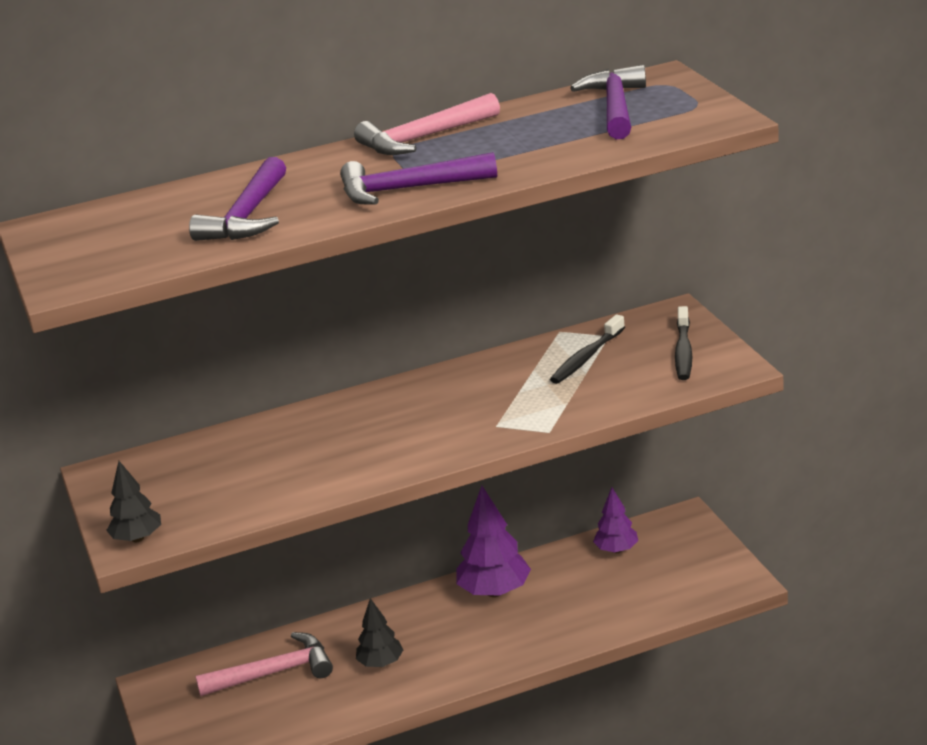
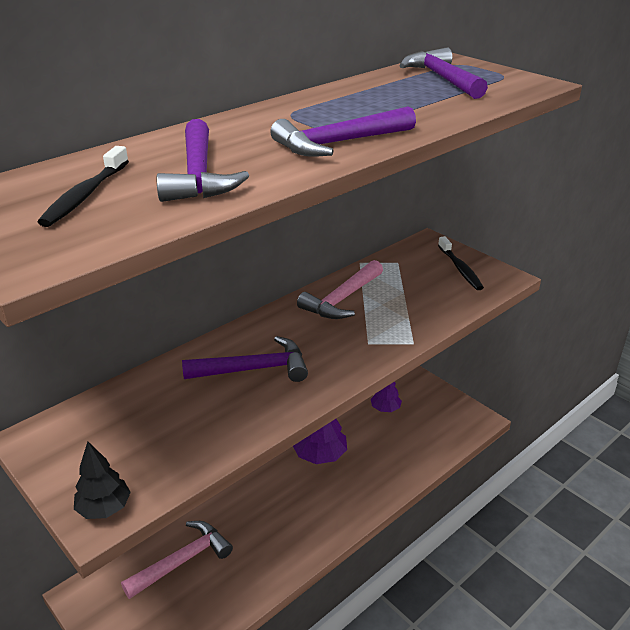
camera: 25 degrees left, 5 degrees up
(350, 437) = (254, 369): none -> purple hammer
(381, 663) = (265, 534): black tree -> none
(423, 138) = (306, 104): pink hammer -> pink hammer (342, 299)
(586, 357) = (395, 280): black toothbrush -> black toothbrush (85, 195)

